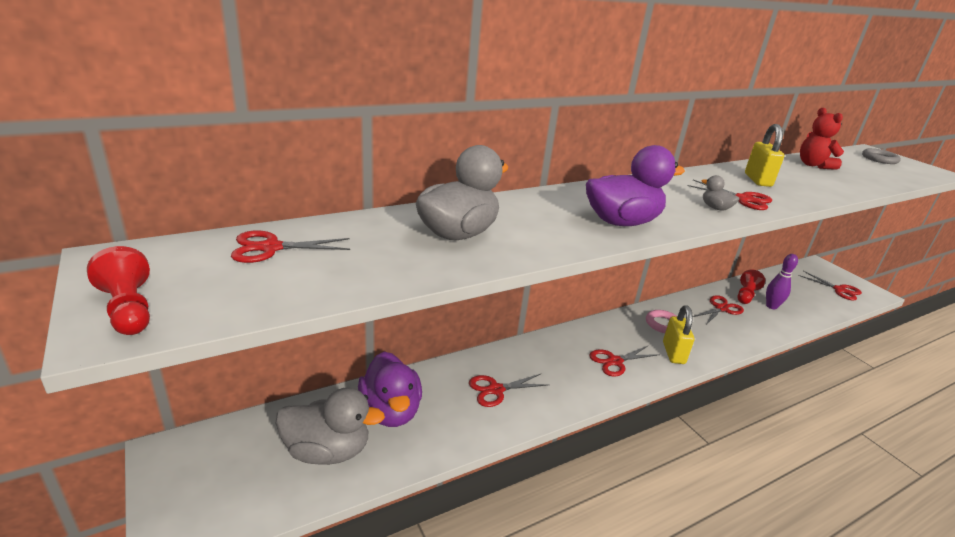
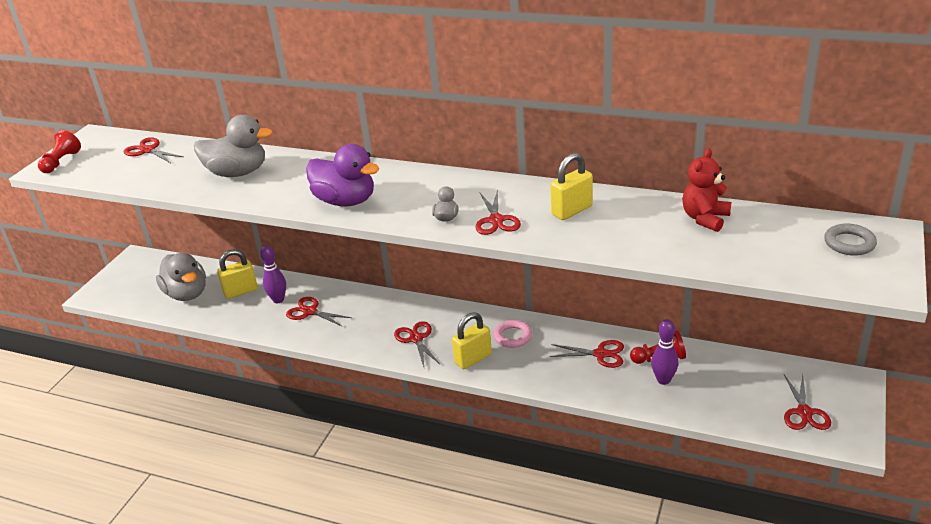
camera: 55 degrees right, 5 degrees up
(390, 411) = (241, 291): purple duck -> yellow padlock
(446, 397) = (278, 300): none -> purple bowling pin
(615, 361) = (416, 339): red scissors -> red scissors turned 45 degrees clockwise

